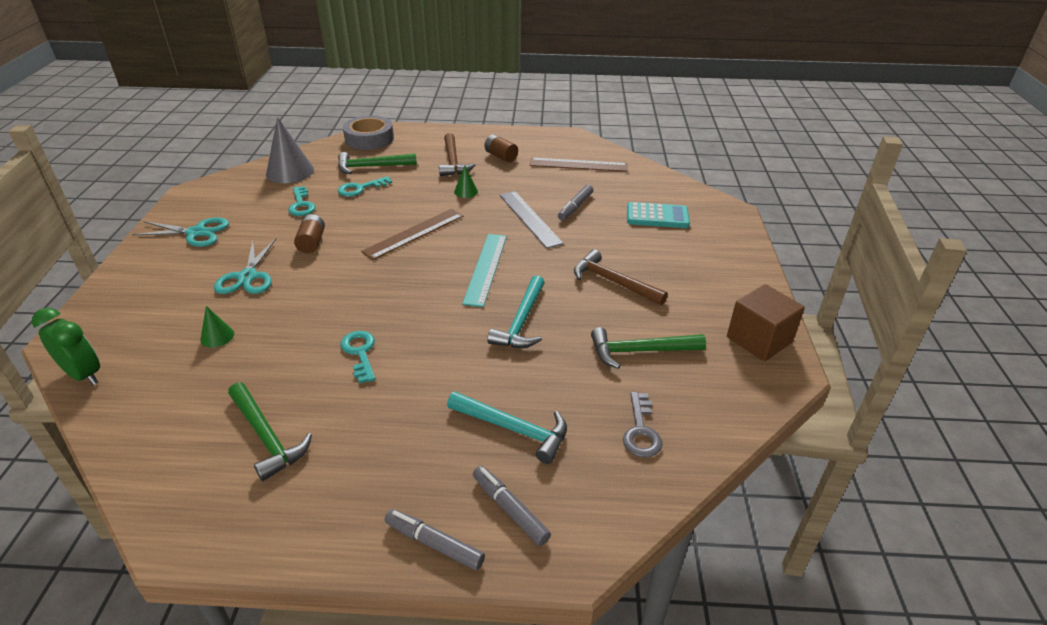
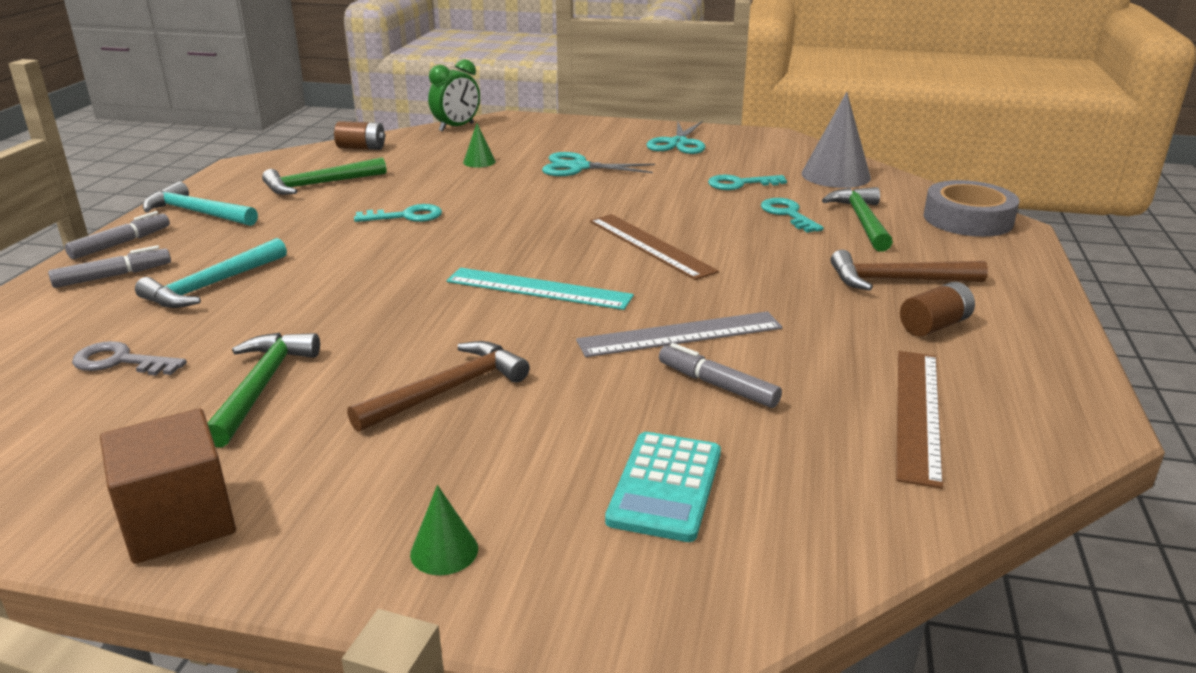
camera: 100 degrees right, 10 degrees down
(312, 242) = (642, 191): brown battery -> brown battery (361, 148)
(466, 191) = (781, 286): green cone -> green cone (444, 551)
(521, 322) = (397, 304): turquoise hammer -> turquoise hammer (197, 213)

